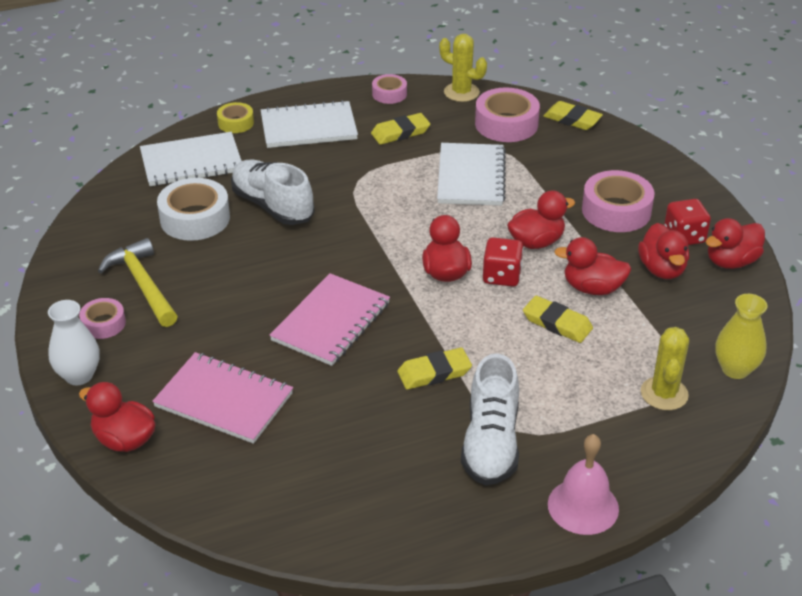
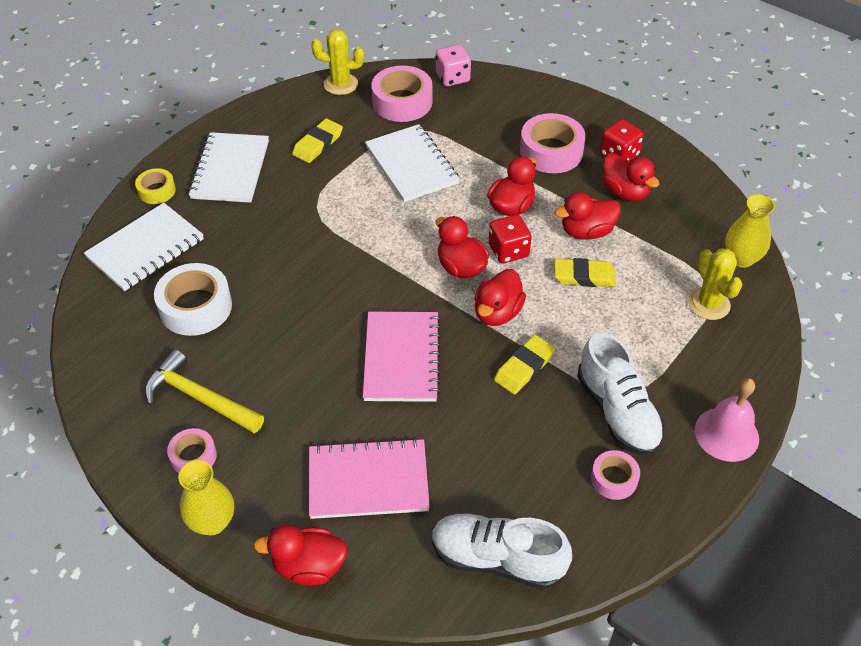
camera: 30 degrees left, 10 degrees up
(79, 375) = (212, 522): white vase -> yellow vase
(272, 206) = (259, 264): white shoe -> white shoe (497, 559)
(308, 127) = (230, 170): white notebook -> white notebook turned 45 degrees counterclockwise
(389, 94) = (278, 108): pink tape -> pink tape (614, 479)
(572, 119) = (452, 77): yellow eraser -> pink dice
(731, 261) = (669, 163): red duck -> red duck (497, 313)

